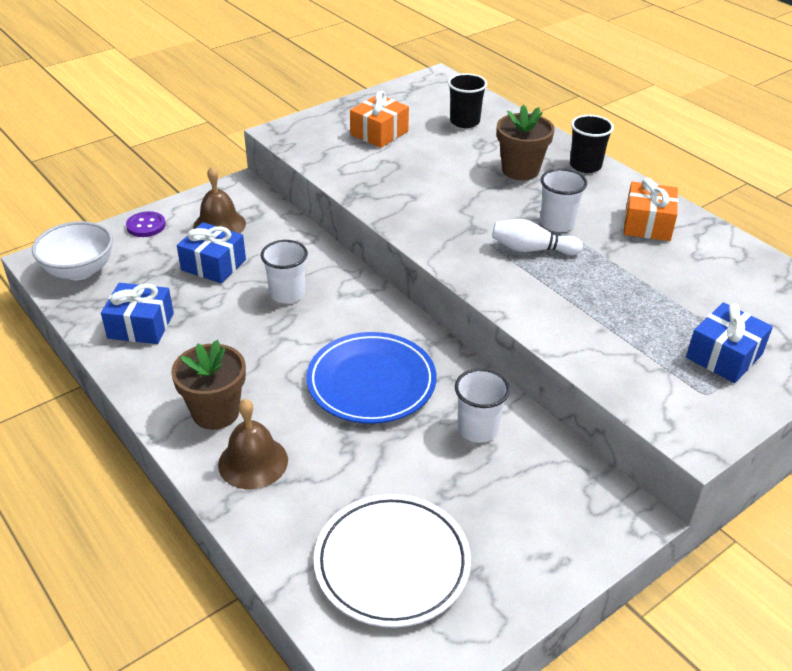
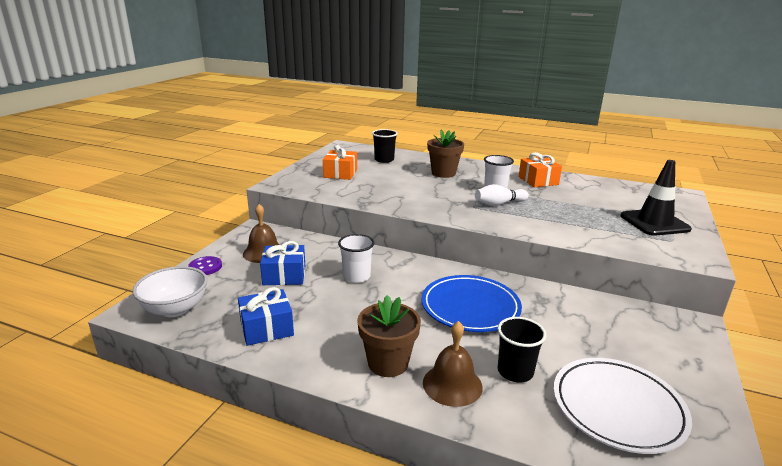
camera: 30 degrees left, 15 degrees down
(478, 429) = (562, 310): white cup -> none
(585, 166) = (473, 165): black cup -> black cup (515, 372)
(724, 356) = (654, 223): blue gift -> black traffic cone

